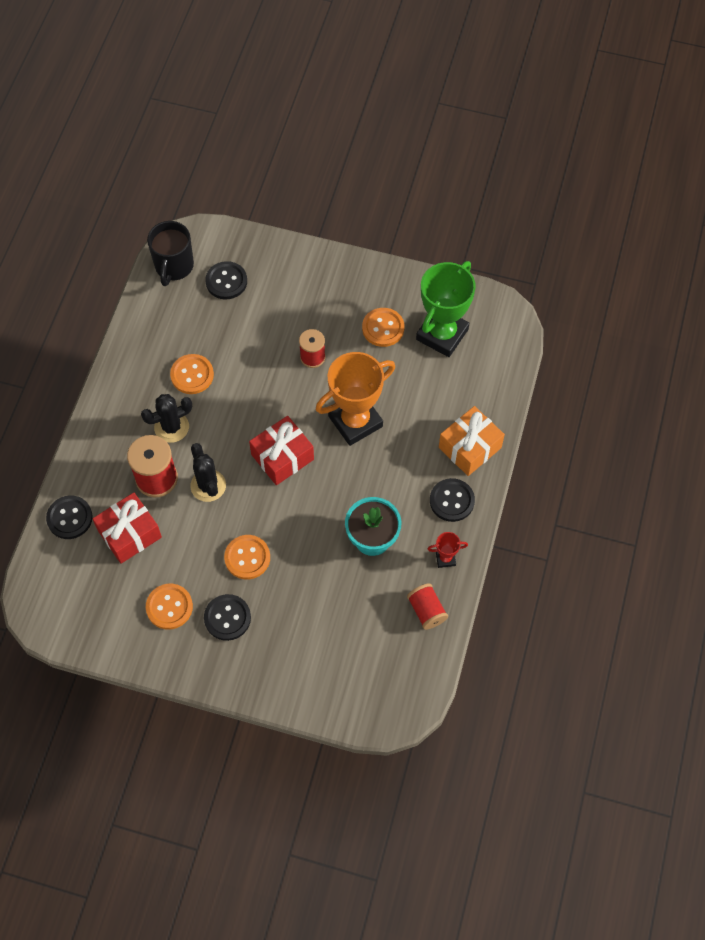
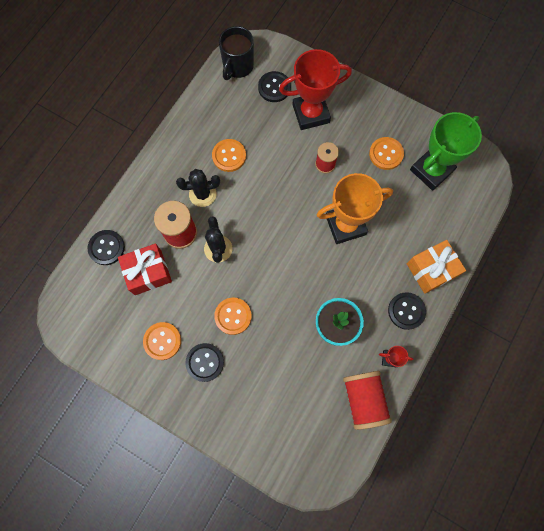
camera: 15 degrees right, 10 degrees up
(279, 302) = (311, 114): none -> red trophy
(282, 457) = (281, 240): red gift -> none
(426, 610) = (363, 399): red spool -> red spool, size x1.60

